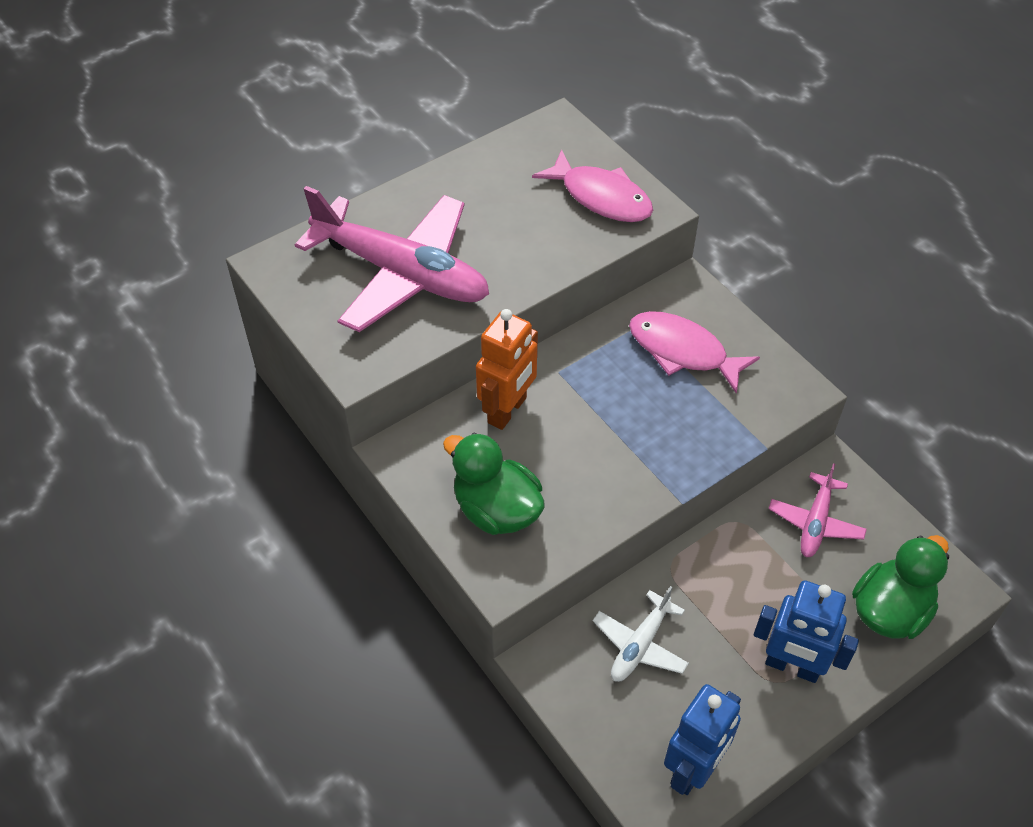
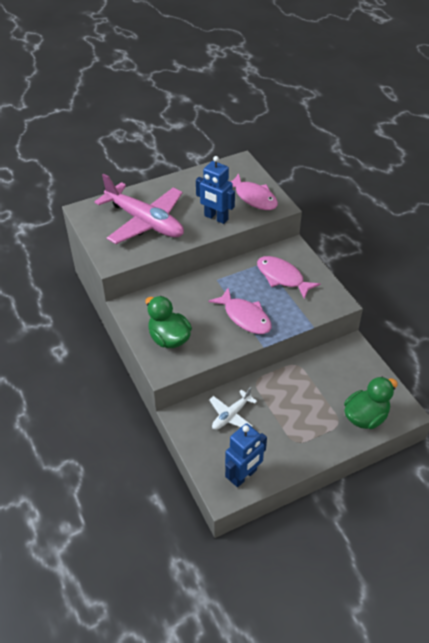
camera: 10 degrees right, 5 degrees down
(507, 410) = (186, 294): orange robot -> none
(632, 444) = (245, 317): none -> pink fish
(792, 666) = (307, 436): blue robot -> blue robot (216, 218)
(815, 522) = (336, 370): pink plane -> none

